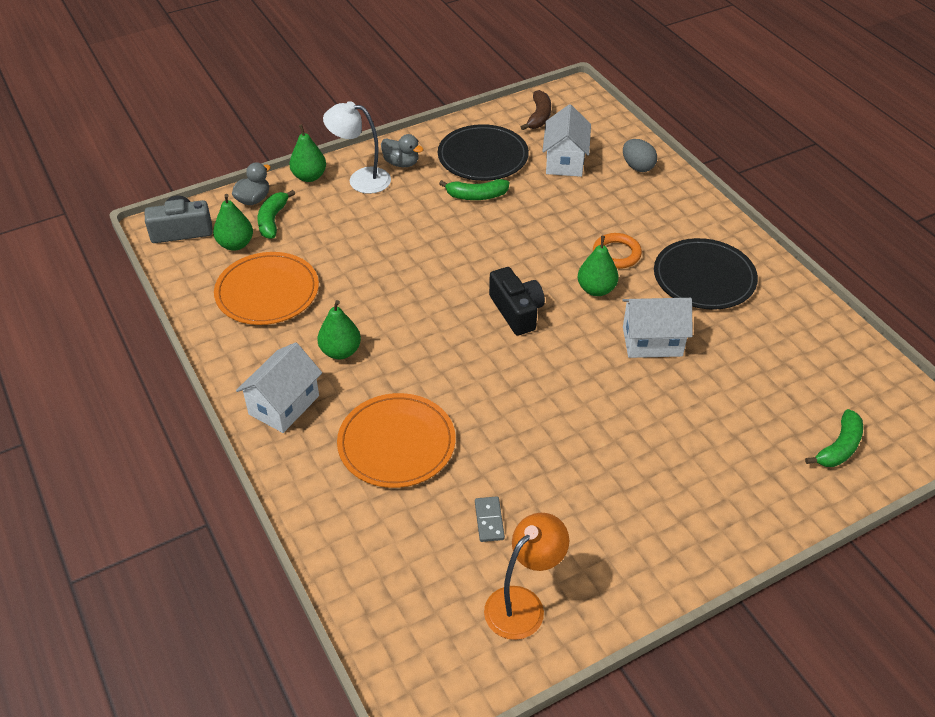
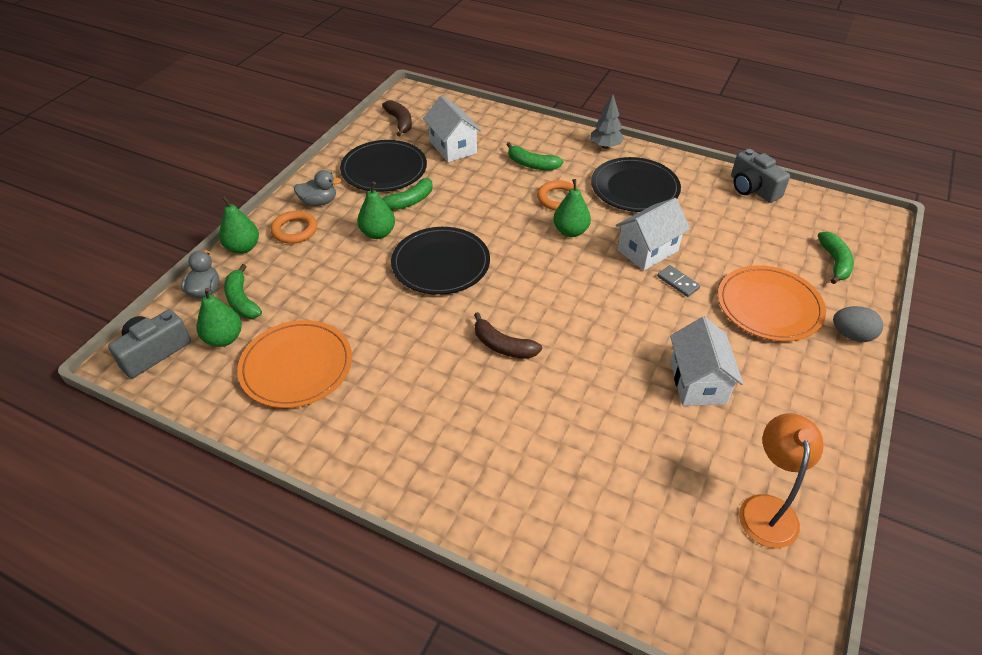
camera: 35 degrees left, 0 degrees up
(284, 405) = (409, 460): white house -> white house (697, 382)
(340, 351) = (416, 384): green pear -> green pear (378, 233)
(361, 179) = (294, 230): white lamp -> orange ring
(396, 443) = (540, 436): orange plate -> orange plate (769, 306)
(436, 358) = (503, 346): none -> brown banana
(452, 264) = (441, 263): none -> black plate
(489, 520) = (675, 456): grey domino -> grey domino (678, 282)
(516, 311) = (529, 276): black camera -> none
(624, 210) = (532, 164): none -> green banana
(637, 167) = (510, 130): grey egg -> grey egg (851, 335)
(719, 223) = (605, 146): none -> grey tree
(833, 334) = (752, 188): none -> grey camera

